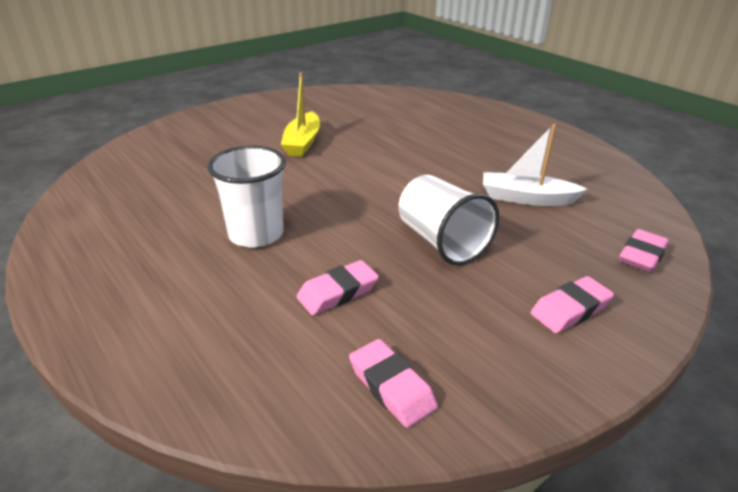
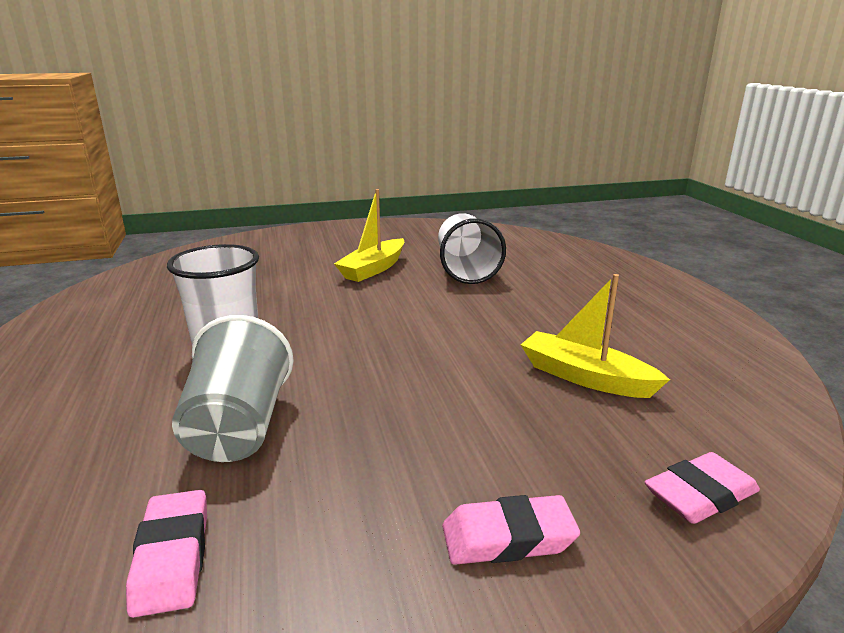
camera: 25 degrees right, 10 degrees down
(338, 292) = (238, 427): pink eraser -> grey cup
(442, 242) = (418, 402): white cup -> white cup (466, 270)
(526, 198) = (585, 377): white boat -> yellow boat

